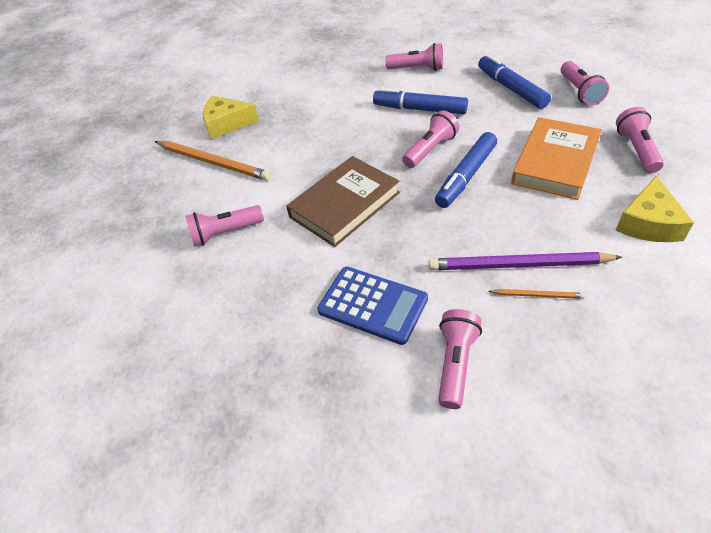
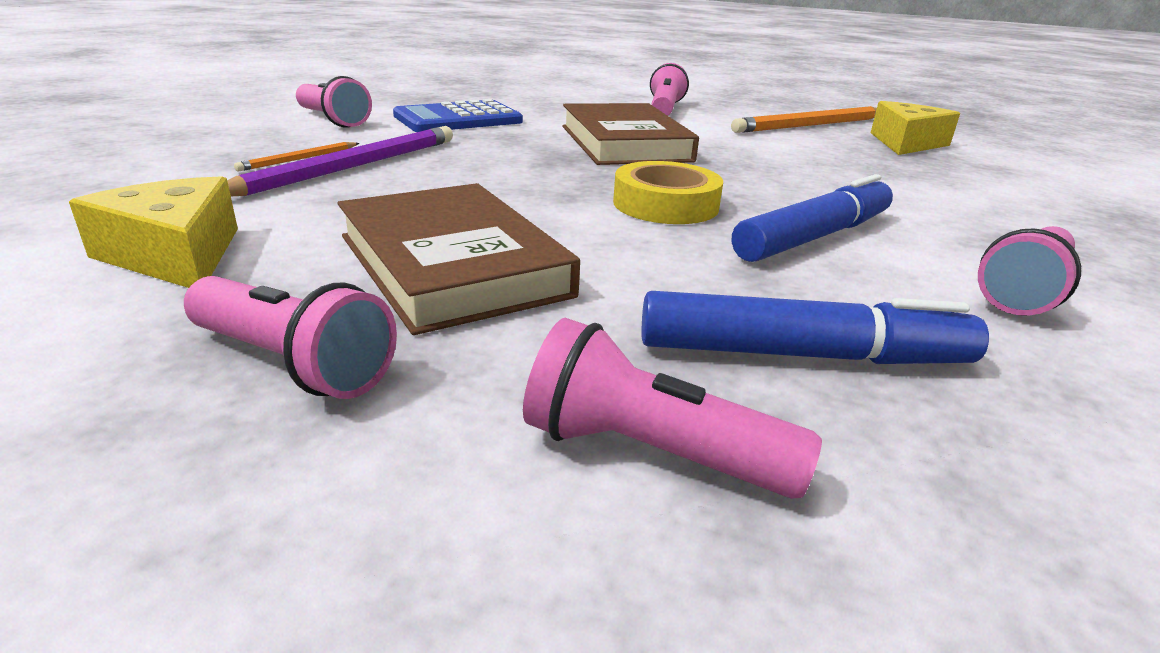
camera: 115 degrees right, 20 degrees down
(430, 149) = (665, 204): pink flashlight -> yellow tape
(466, 176) = (556, 200): blue marker -> none
(555, 162) = (451, 265): orange book -> brown book

